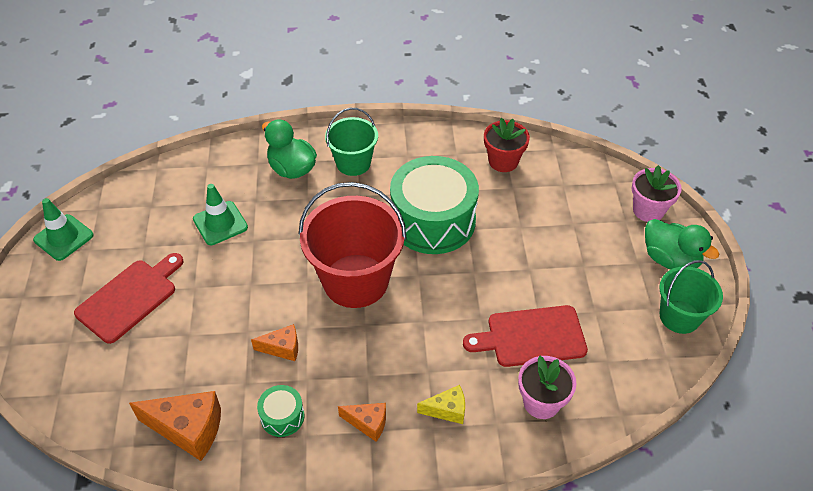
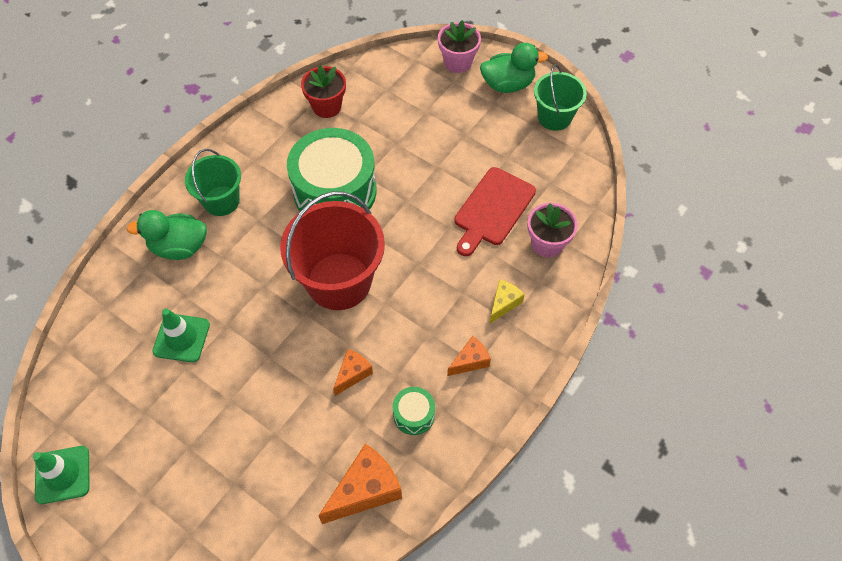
camera: 50 degrees left, 10 degrees up
(130, 298) = (190, 458): red cutting board -> none

